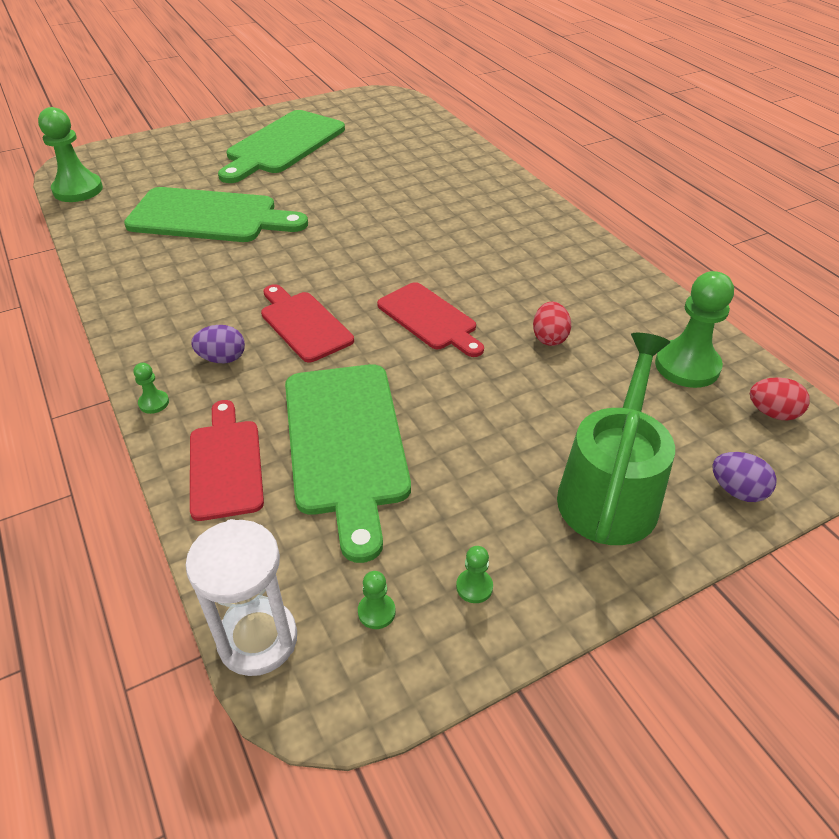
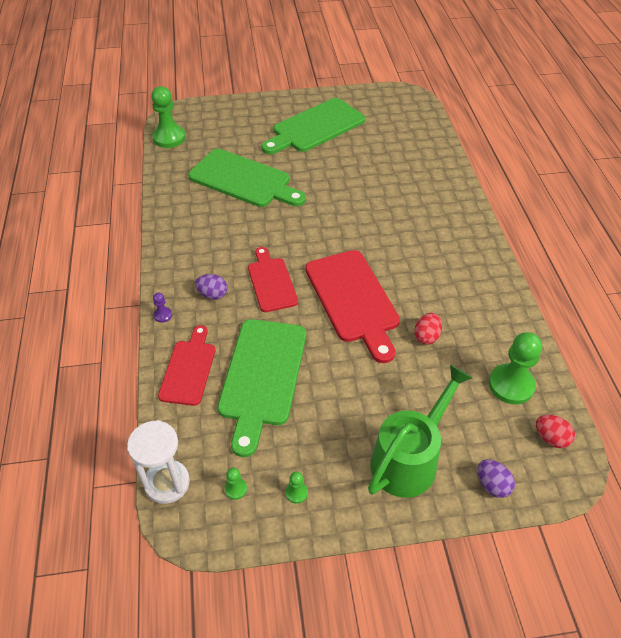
camera: 20 degrees right, 5 degrees up
(154, 403) = (163, 315): green pawn -> purple pawn
(429, 318) = (353, 299): red cutting board -> red cutting board, size x1.63

